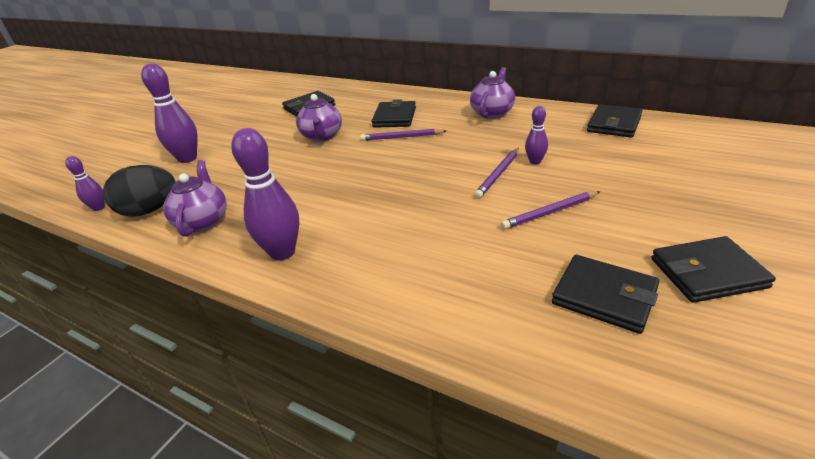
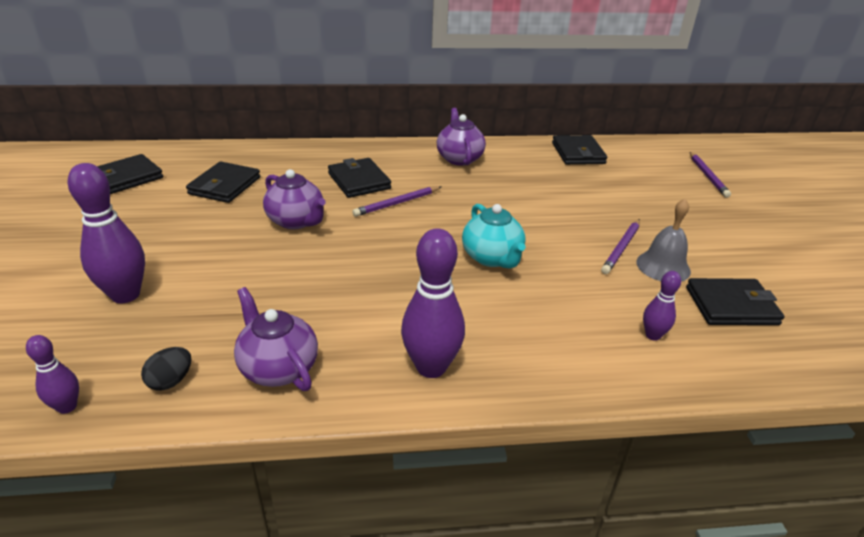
camera: 40 degrees left, 0 degrees up
(150, 210) = (171, 381): black egg -> black egg, size x0.51
(422, 191) = (492, 258): none -> turquoise teapot
(498, 175) = (540, 223): purple pencil -> purple pencil (707, 176)
(535, 162) = (556, 203): purple bowling pin -> purple bowling pin (653, 335)
(573, 239) = (663, 266): none -> grey bell
(707, 273) = (766, 266): black wallet -> black wallet (126, 178)

